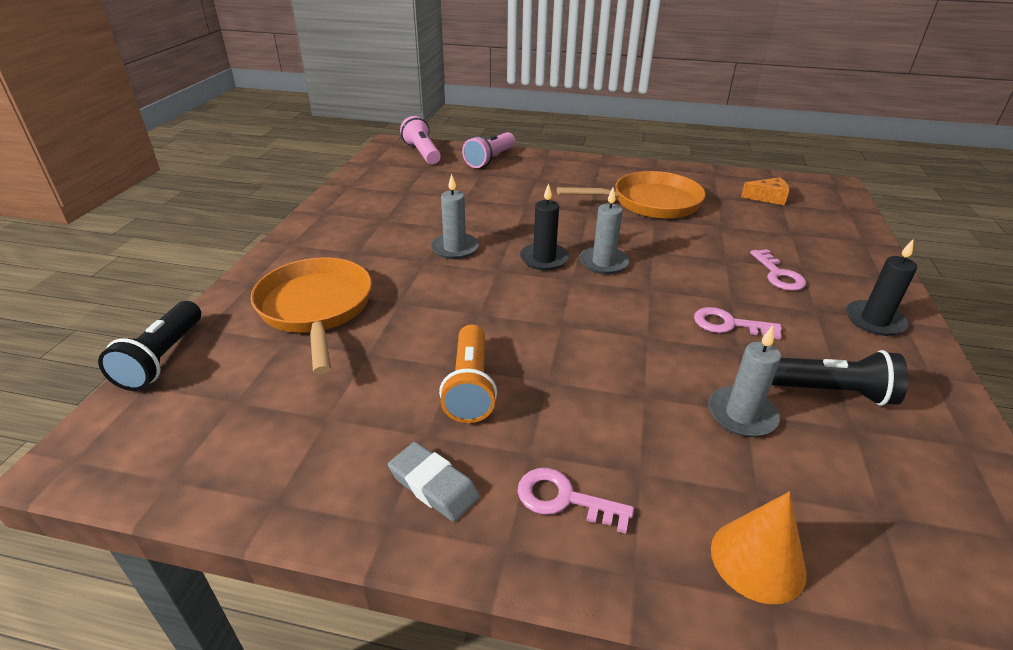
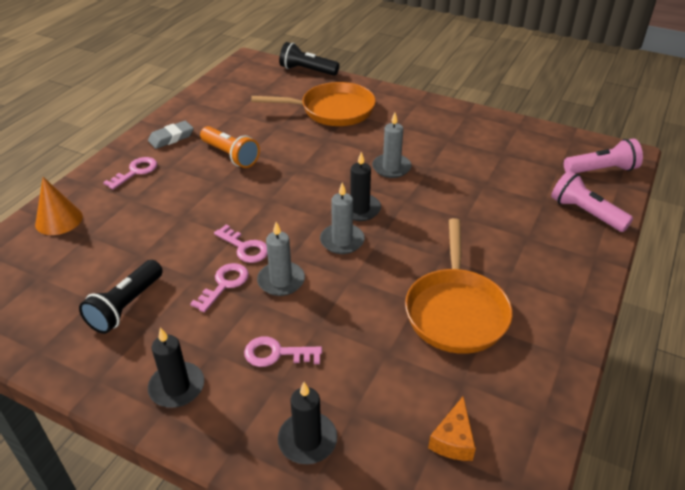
camera: 105 degrees right, 5 degrees up
(470, 386) = (230, 155): orange flashlight -> orange flashlight turned 150 degrees counterclockwise
(661, 324) = (244, 247): none -> pink key
(741, 415) = (139, 252): grey candle -> grey candle (281, 281)
(836, 247) = (307, 440): none -> black candle

